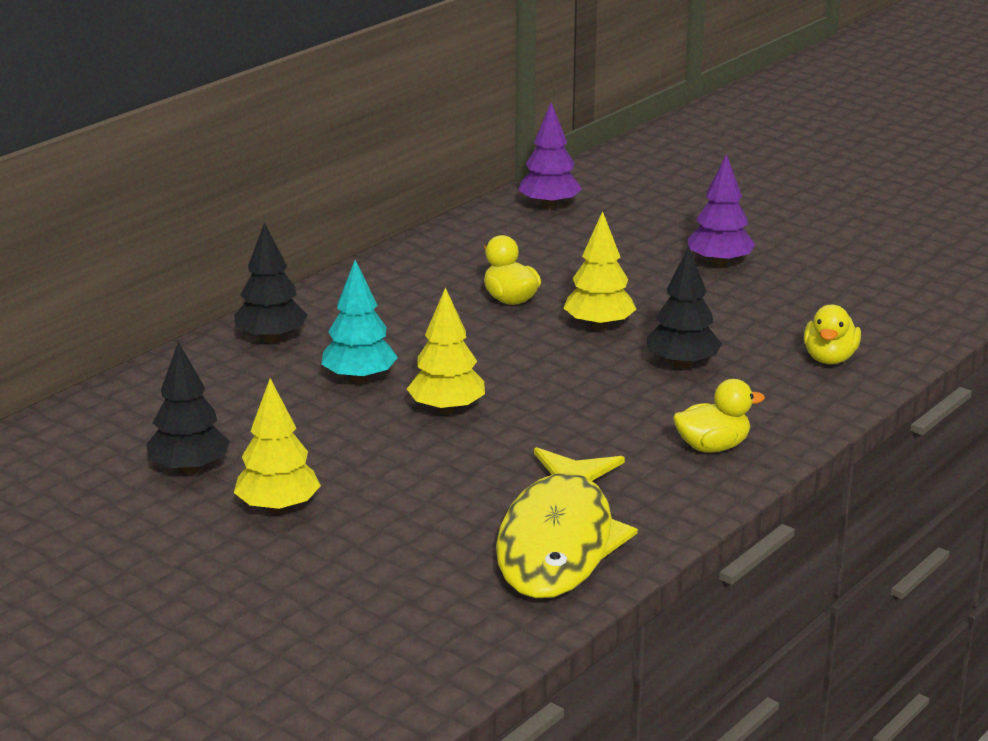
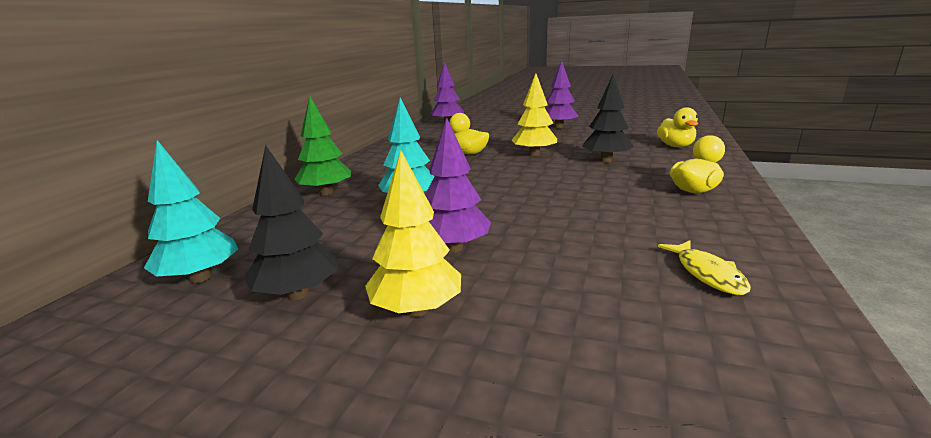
camera: 20 degrees left, 5 degrees down
(110, 430) = (200, 278): none -> turquoise tree
(271, 339) = (326, 193): black tree -> green tree
(357, 455) = (454, 248): none -> purple tree
(446, 410) = (492, 206): yellow tree -> none
(559, 541) = (707, 274): yellow fish -> yellow fish, size x0.40

